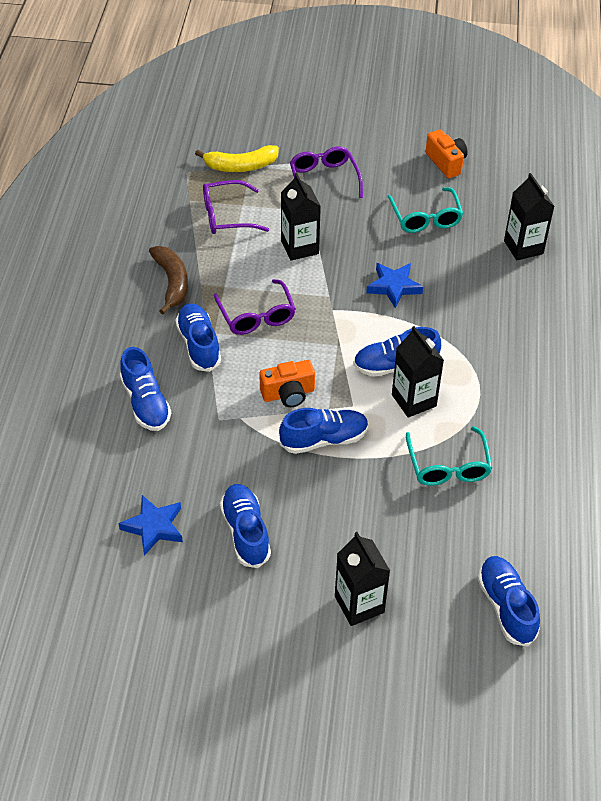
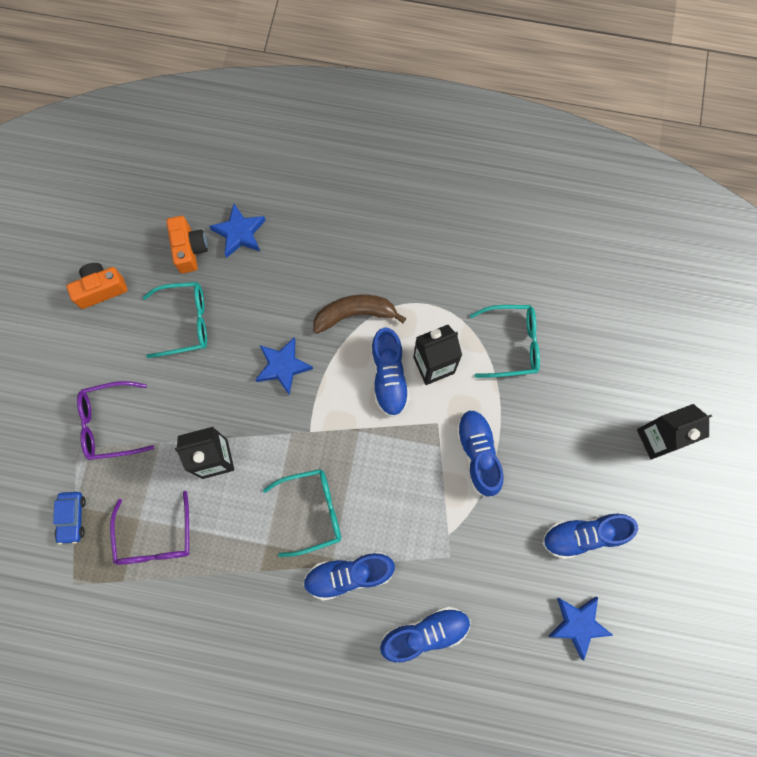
camera: 85 degrees left, 25 degrees up
(172, 282) = (254, 604): brown banana -> brown banana (355, 314)
(241, 166) = (72, 518): yellow banana -> blue car
(256, 316) = (312, 511): purple glasses -> turquoise glasses
(288, 394) = (420, 485): orange camera -> orange camera (189, 249)
(506, 607) = (657, 318): blue shoe -> none
(523, 247) = (239, 233): black carton -> blue star

